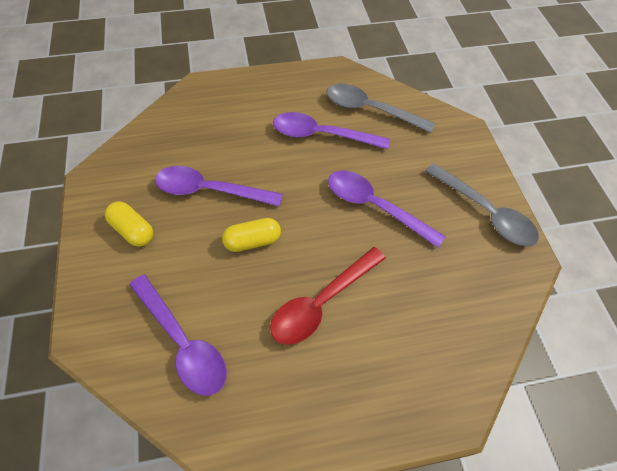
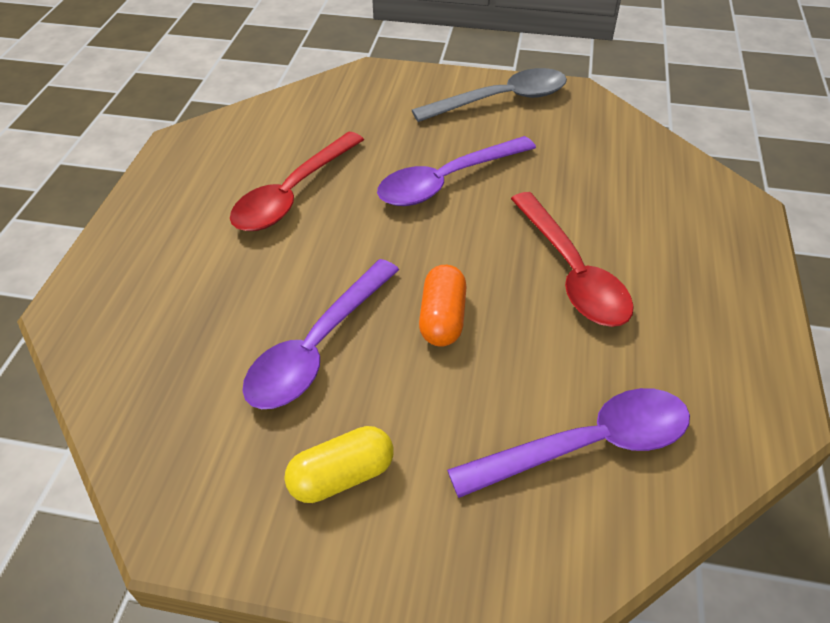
camera: 65 degrees left, 10 degrees down
(252, 241) = (442, 318): yellow capsule -> orange capsule
(322, 135) = (293, 193): purple spoon -> red spoon
(370, 110) = (282, 135): grey spoon -> none

